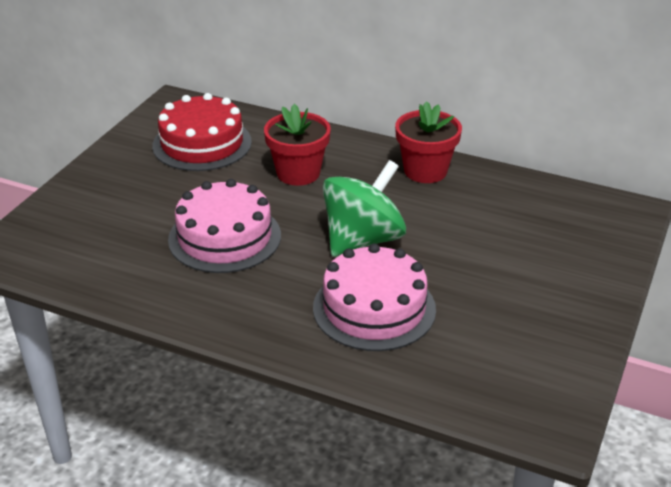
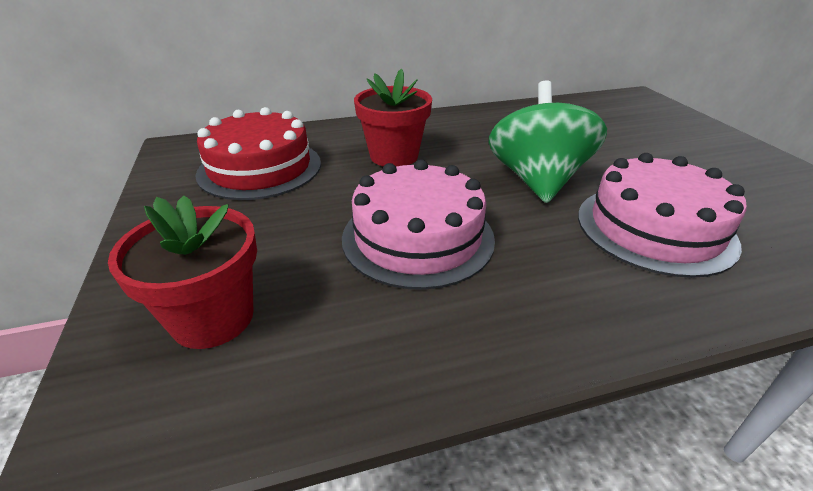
camera: 40 degrees left, 0 degrees up
(425, 171) = (486, 119): red flower pot -> red flower pot (213, 318)

